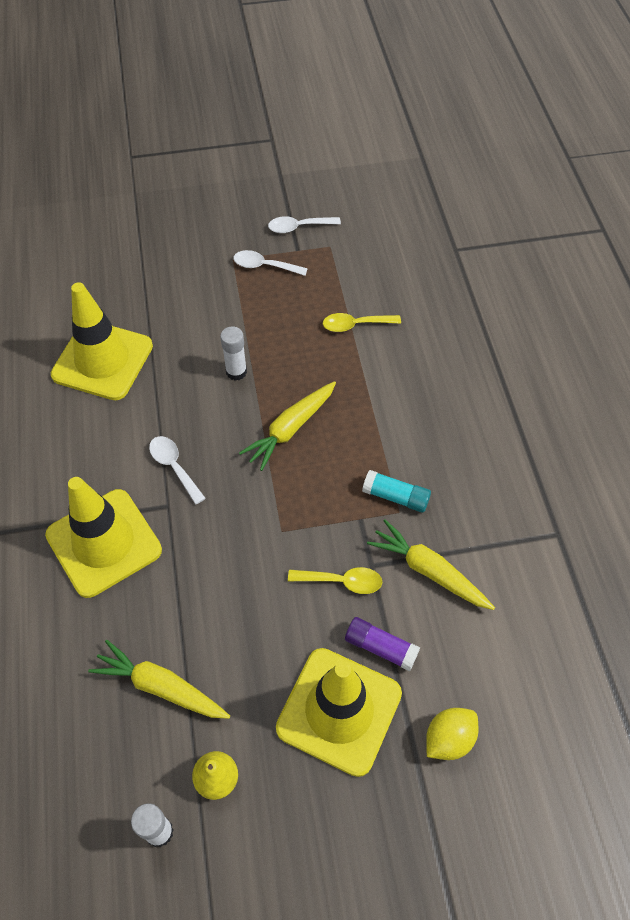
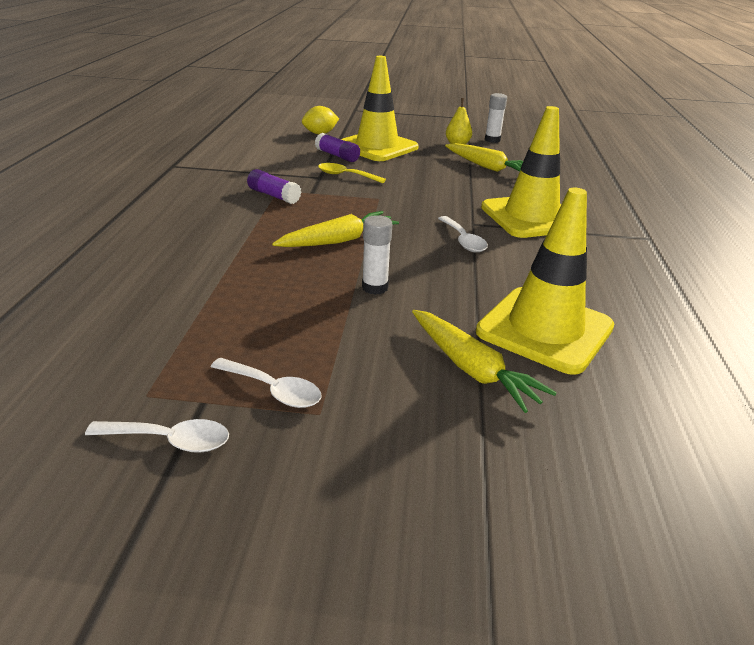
camera: 165 degrees left, 25 degrees down
(355, 325) = (202, 297): yellow spoon -> none
(396, 497) = (274, 196): turquoise glue stick -> purple glue stick
(429, 571) = (280, 169): yellow carrot -> yellow carrot (472, 369)

